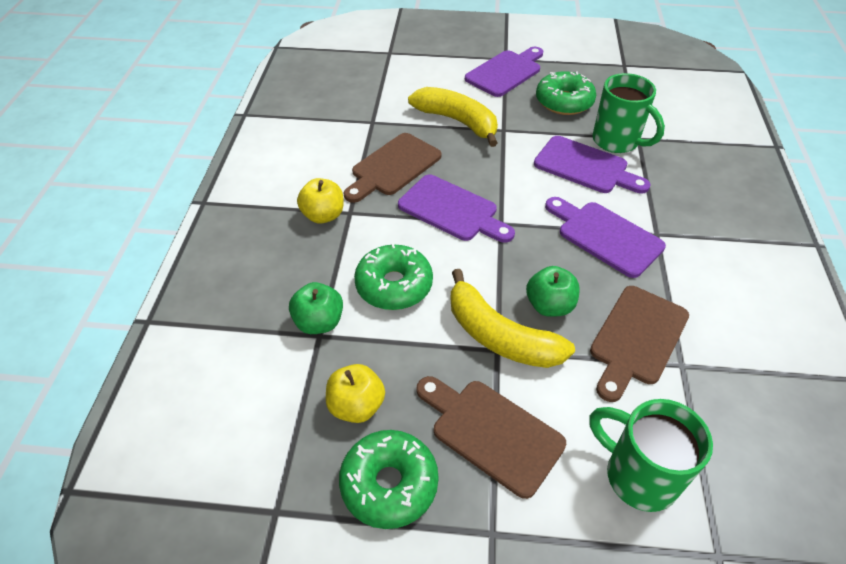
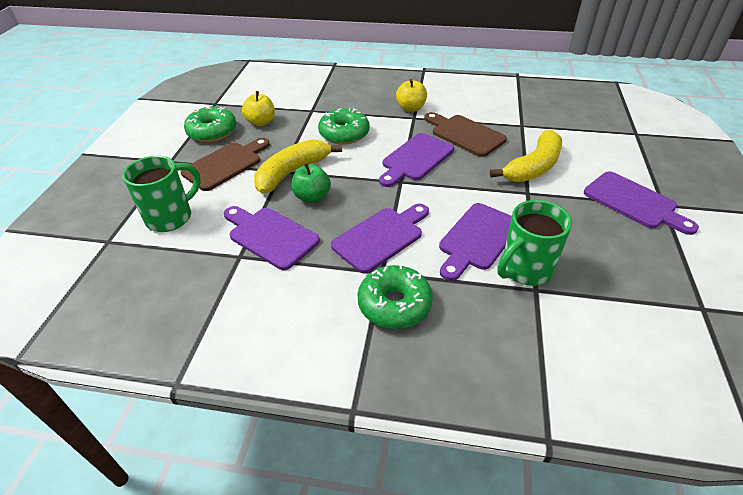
camera: 95 degrees right, 5 degrees down
(319, 322) = (321, 110): green apple -> none
(564, 102) = (590, 239): green donut -> green donut (394, 304)
(636, 339) = (270, 236): brown cutting board -> purple cutting board

